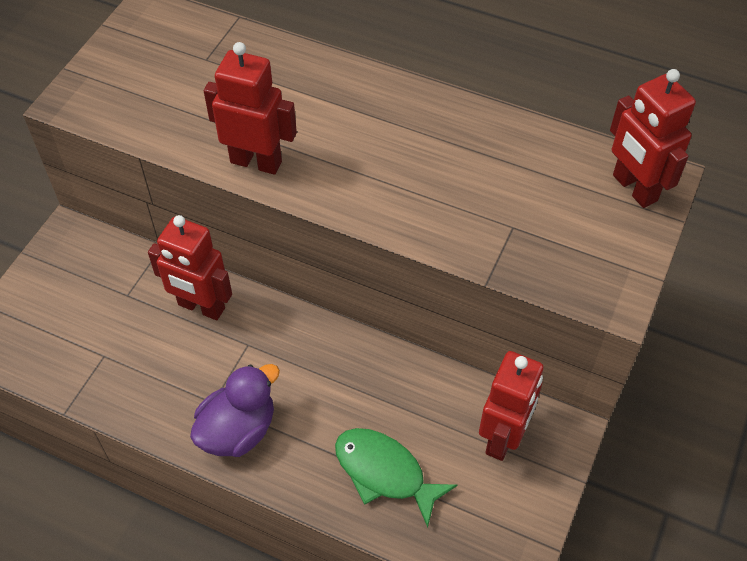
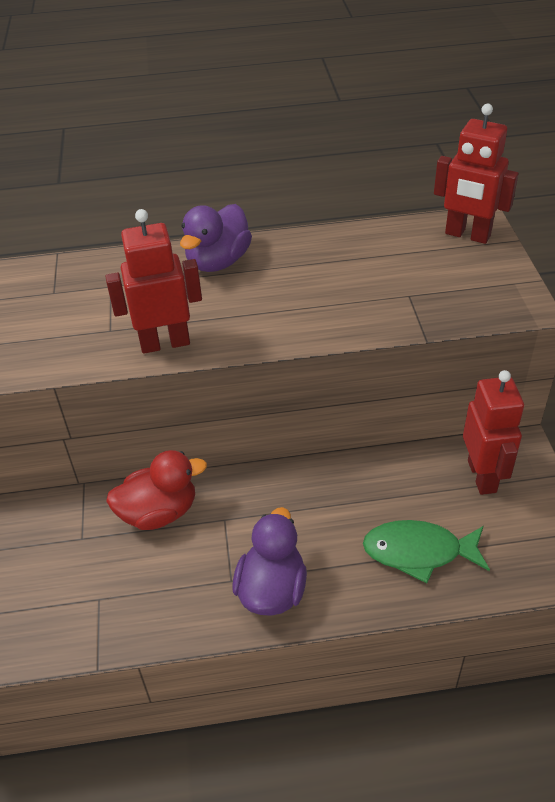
camera: 30 degrees left, 10 degrees down
(201, 307) = (159, 512): red robot -> red duck
(368, 97) = (218, 261): none -> purple duck

